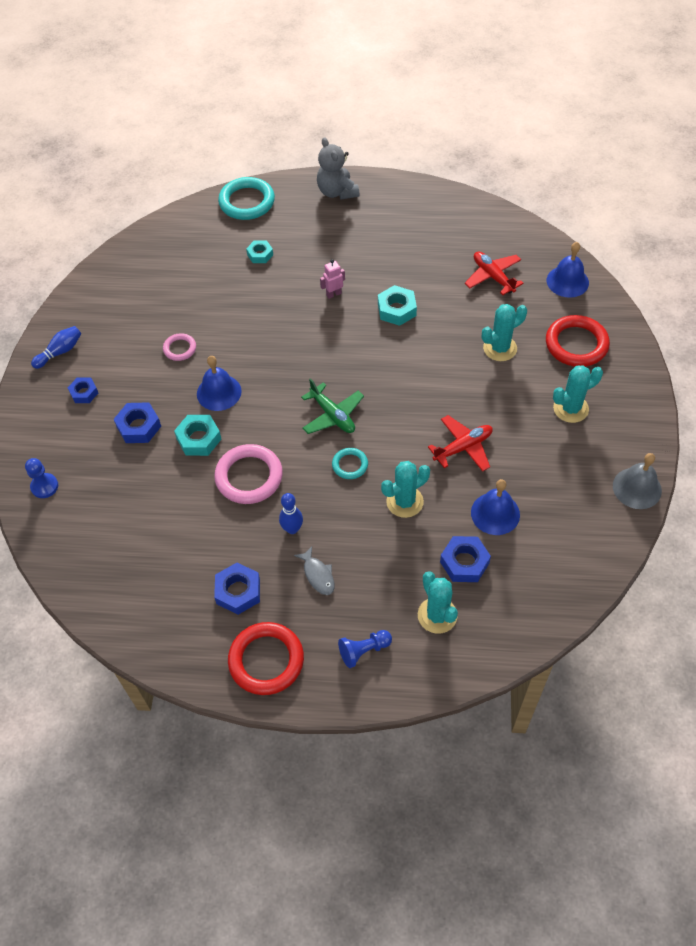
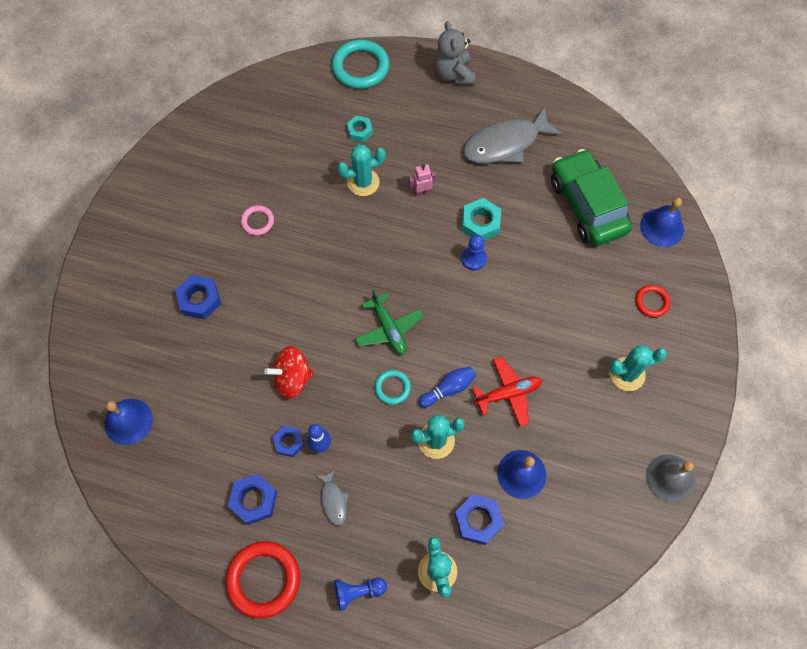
camera: 10 degrees right, 10 degrees up
(44, 486) = (97, 345): blue pawn -> blue pawn (473, 259)
(60, 352) = (142, 200): blue bowling pin -> blue bowling pin (448, 389)
(84, 393) = (155, 251): blue nut -> blue nut (289, 442)
(199, 439) = (253, 326): turquoise nut -> none
(219, 392) = (284, 279): blue bell -> blue bell (128, 421)
(249, 477) = (292, 378): pink ring -> red spinning top
(402, 240) = (505, 144): none -> grey fish
(493, 277) = (587, 206): red plane -> green car
(500, 348) = (573, 290): turquoise cactus -> turquoise cactus (363, 182)
(576, 344) = (652, 302): red ring -> red ring, size x0.53

